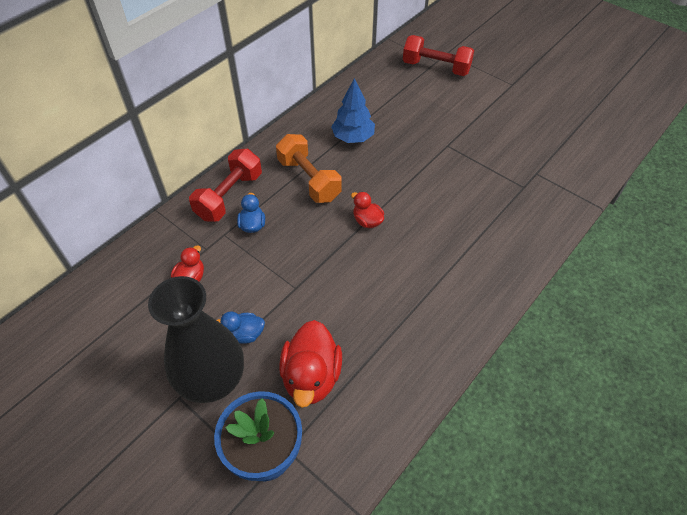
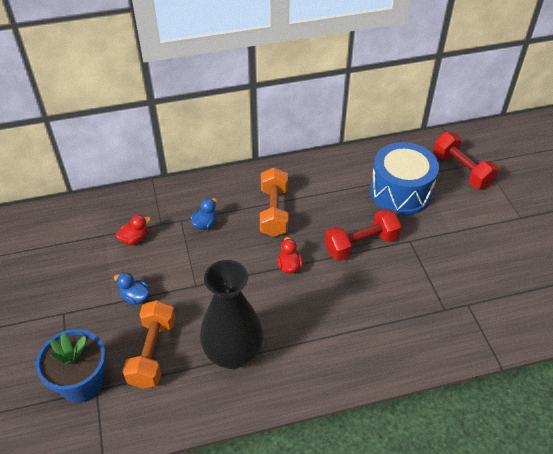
camera: 35 degrees right, 5 degrees down
(213, 381) = (91, 315): black vase -> black vase (233, 354)
(229, 196) = (207, 194): red dumbbell -> red dumbbell (361, 244)
(311, 377) = (152, 353): red duck -> orange dumbbell
(353, 138) = (337, 196): blue tree -> none
(404, 108) = (400, 192): none -> blue drum

